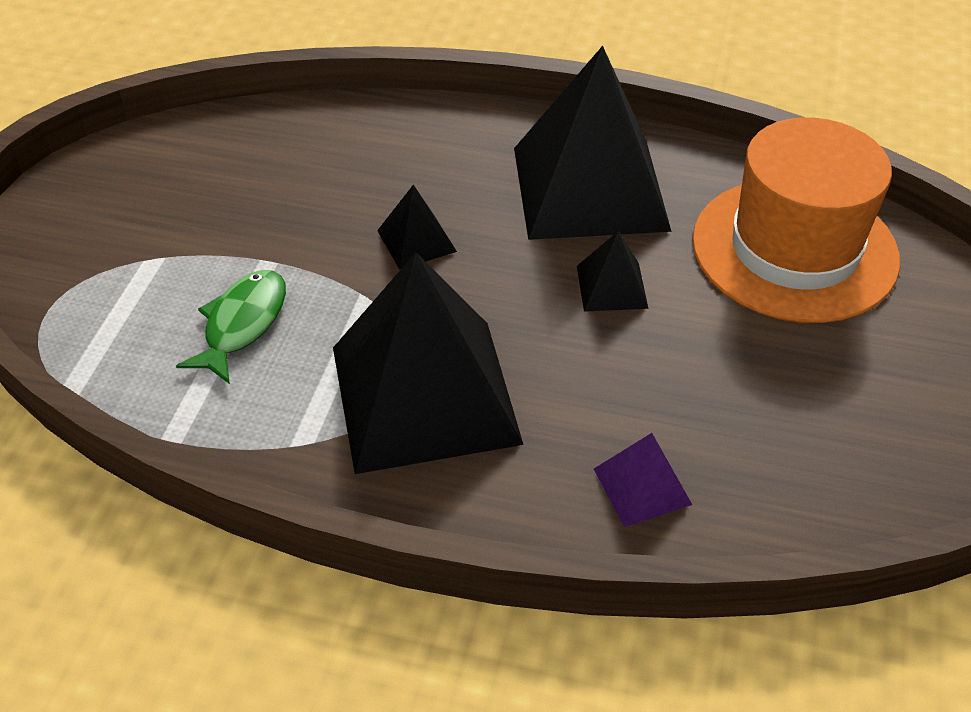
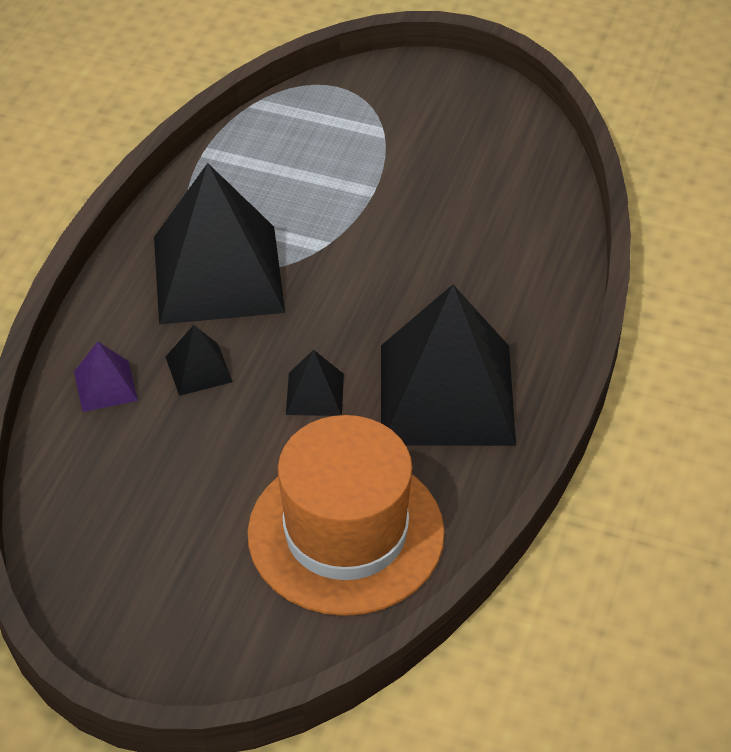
camera: 95 degrees right, 0 degrees up
(242, 324) = (305, 179): green fish -> none
(416, 240) = (387, 275): black pyramid -> black pyramid (199, 369)

